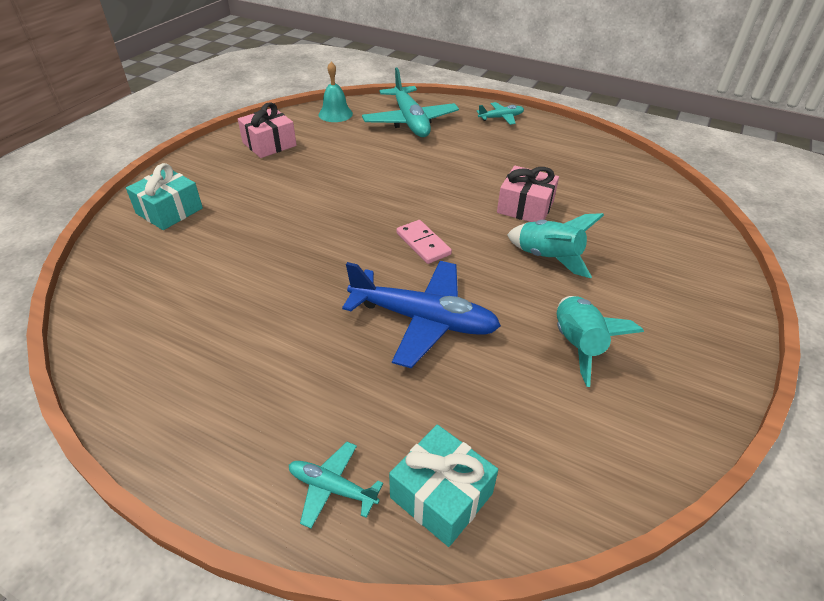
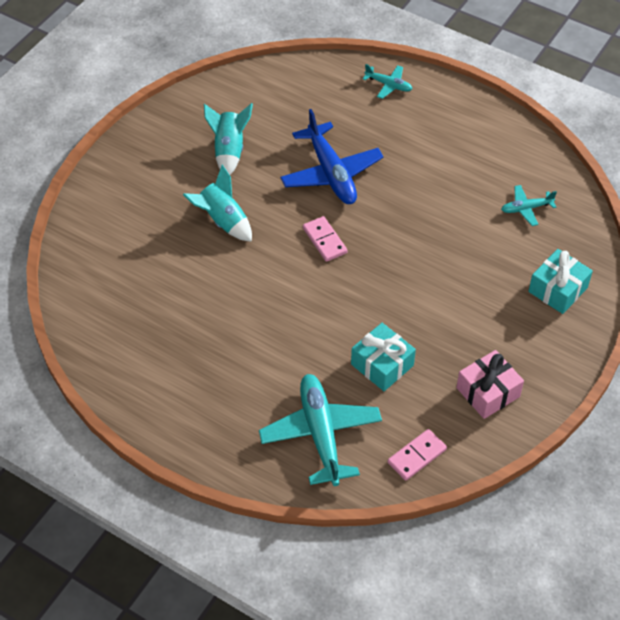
camera: 175 degrees left, 10 degrees up
(335, 114) = (416, 456): turquoise bell -> pink domino
(424, 320) = (331, 173): blue plane -> blue plane turned 135 degrees counterclockwise
(441, 495) = (332, 79): turquoise gift -> turquoise gift (382, 365)
(501, 118) = (203, 437): turquoise plane -> turquoise plane (526, 208)
(525, 207) = (223, 279): pink gift -> none

